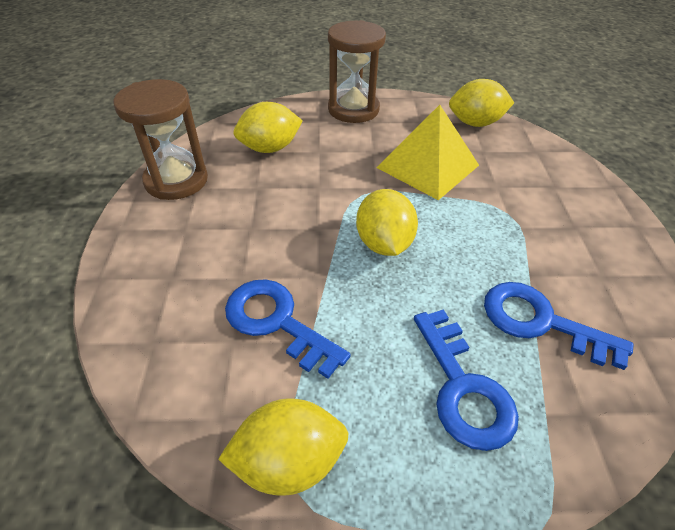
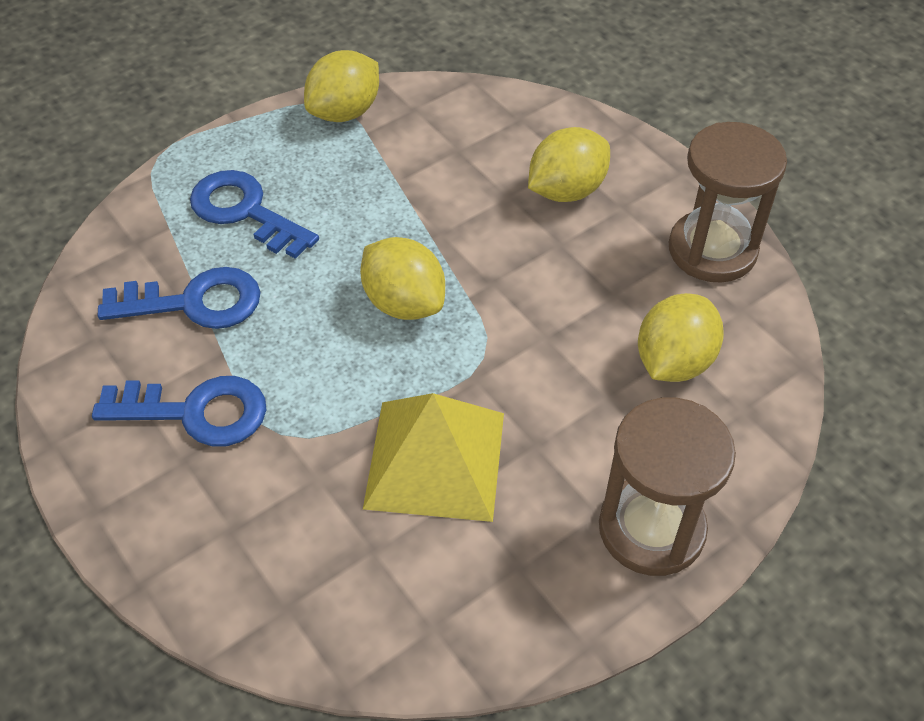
camera: 145 degrees right, 5 degrees up
(277, 322) = (437, 179): blue key -> blue key (196, 412)
(475, 123) = (423, 626): yellow lemon -> yellow lemon (566, 190)

